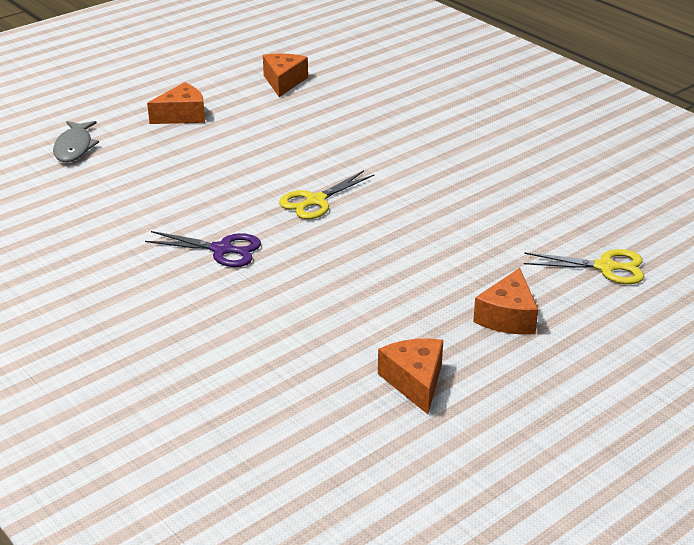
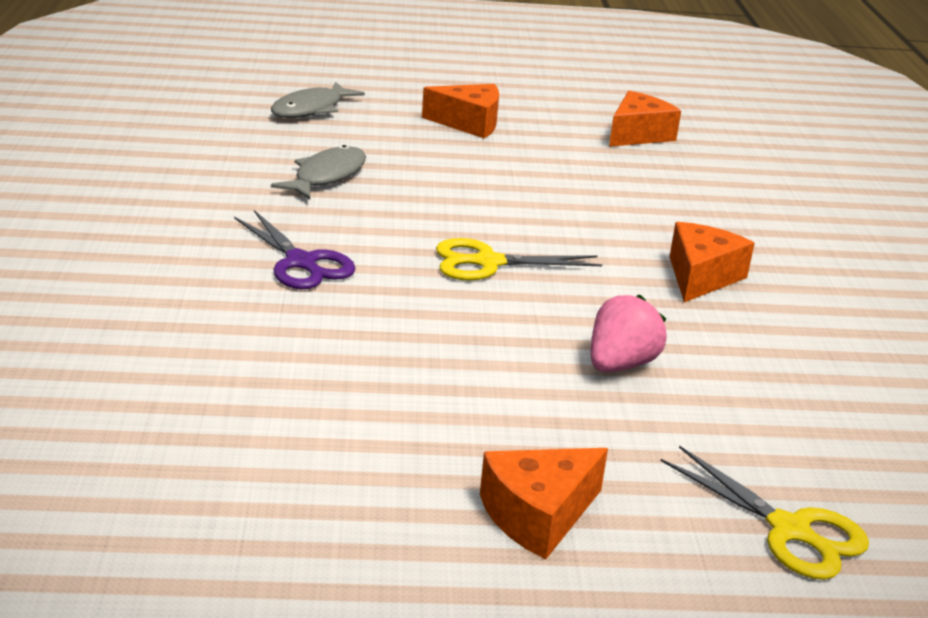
camera: 35 degrees right, 5 degrees down
(154, 189) = (327, 176): none -> grey fish
(415, 381) = (287, 523): orange cheese -> orange cheese (701, 276)
(448, 226) = (620, 365): none -> pink strawberry

